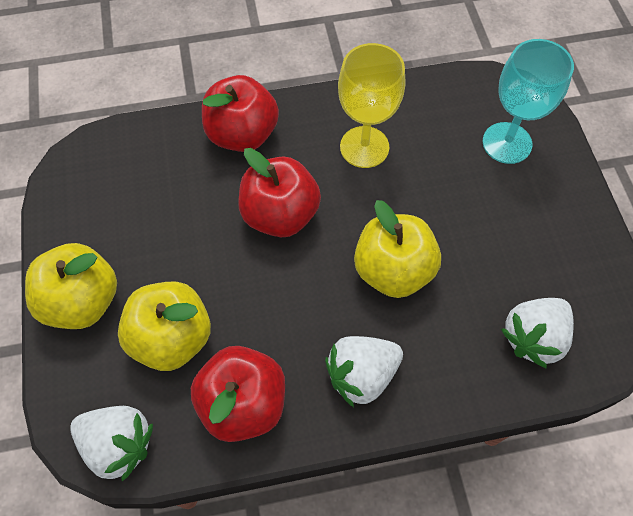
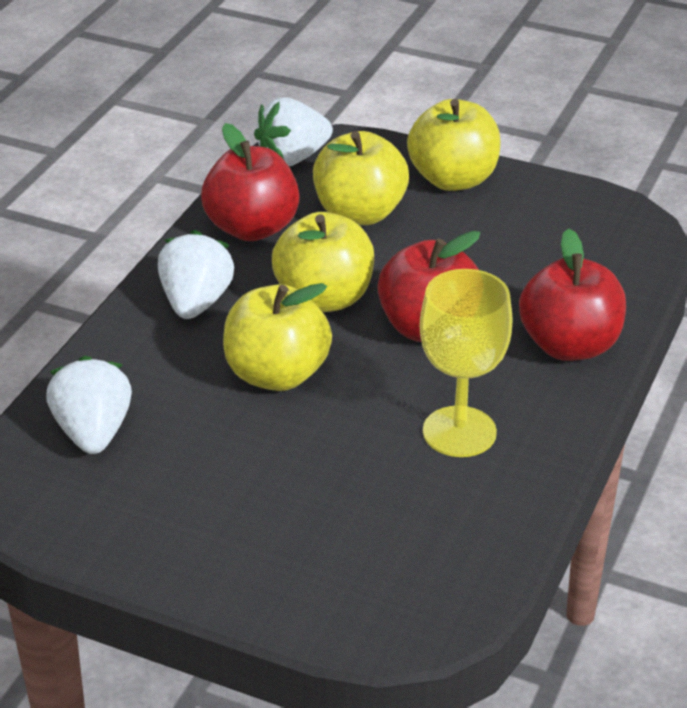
camera: 125 degrees right, 25 degrees down
(294, 294) = (324, 298): none -> yellow apple
(507, 143) = (342, 563): turquoise goblet -> none

